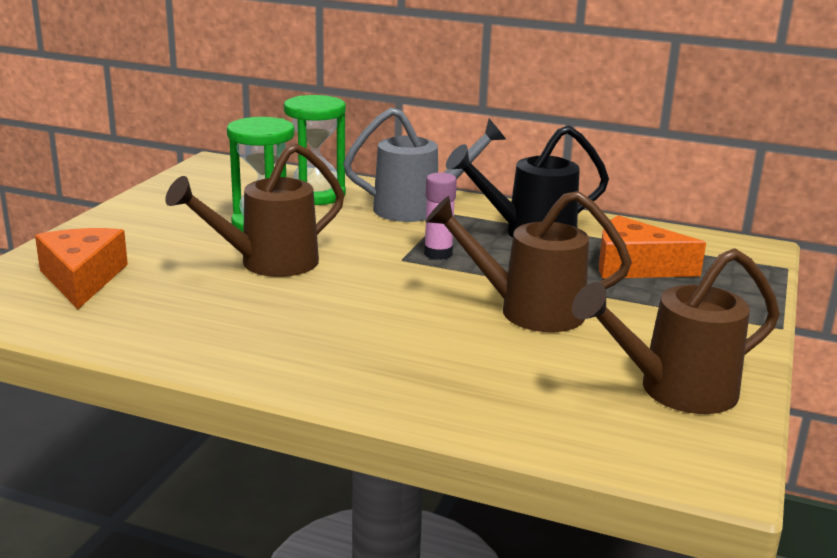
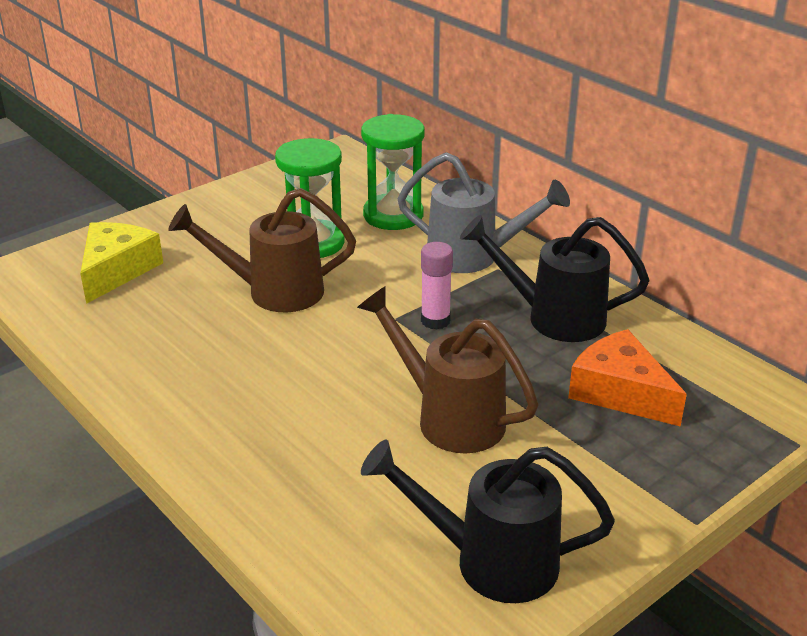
camera: 30 degrees right, 10 degrees up
(82, 279) = (116, 270): orange cheese -> yellow cheese
(675, 391) = (491, 561): brown watering can -> black watering can

